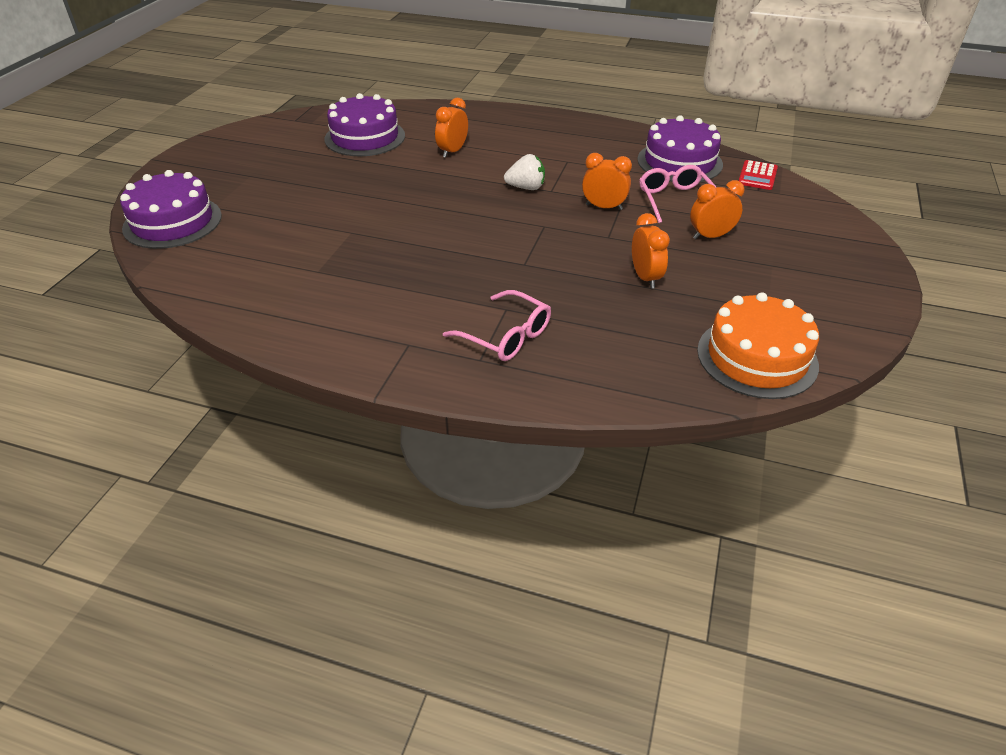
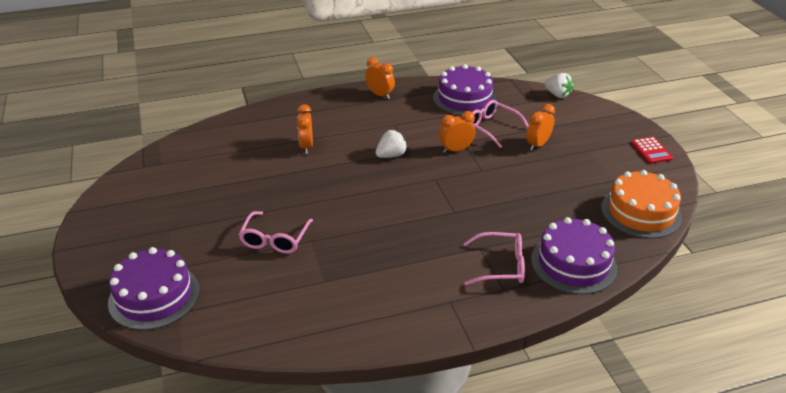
camera: 35 degrees left, 5 degrees down
(322, 218) = (275, 239): none -> pink glasses
(365, 137) = (223, 160): purple cake -> purple cake (573, 263)
(645, 277) = (533, 189): orange clock -> orange clock (380, 95)
(757, 176) = (519, 92): red calculator -> red calculator (651, 151)
(806, 194) = (557, 95): none -> white strawberry

